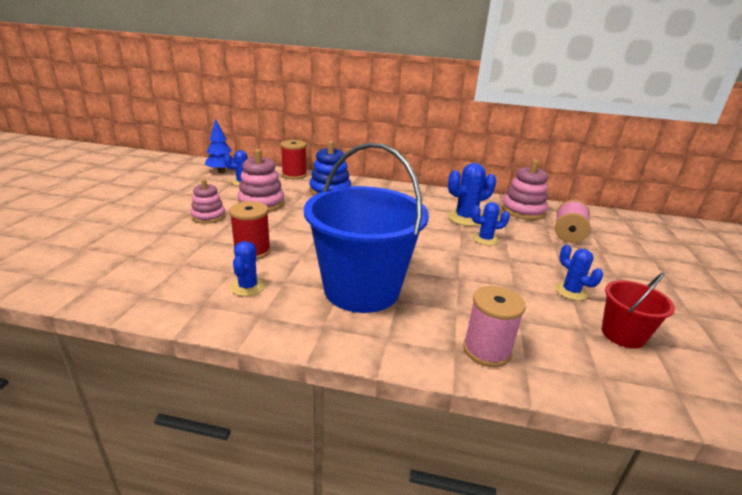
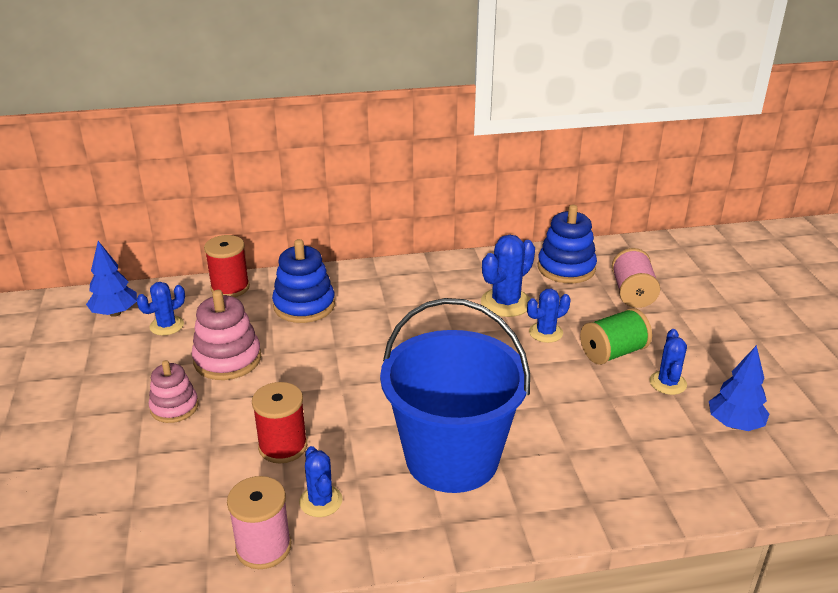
camera: 20 degrees left, 5 degrees up
(486, 350) = (620, 491): pink spool -> pink spool (263, 547)
(523, 211) = (566, 268): pink stacking toy -> blue stacking toy
(533, 262) = (613, 353): none -> green spool
(571, 291) = (668, 383): blue cactus -> blue cactus turned 60 degrees clockwise
(622, 335) = (734, 424): red bucket -> blue tree

